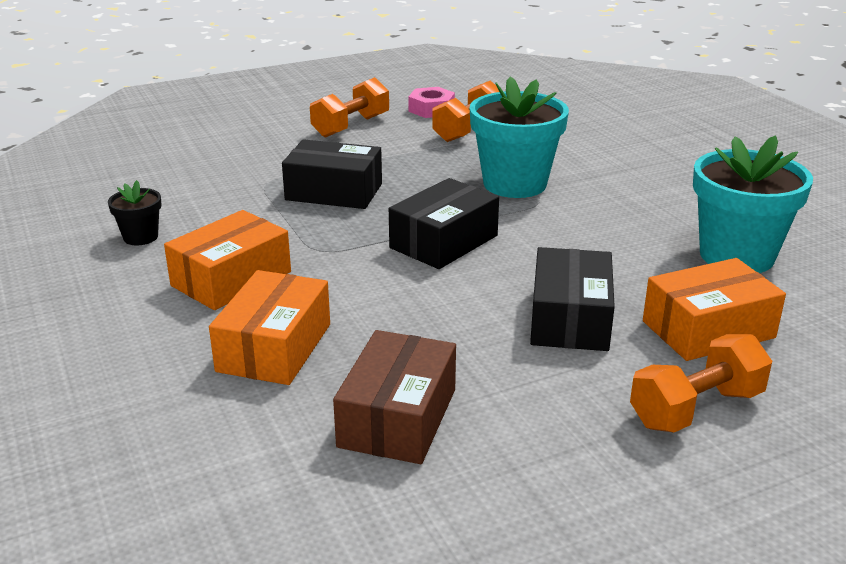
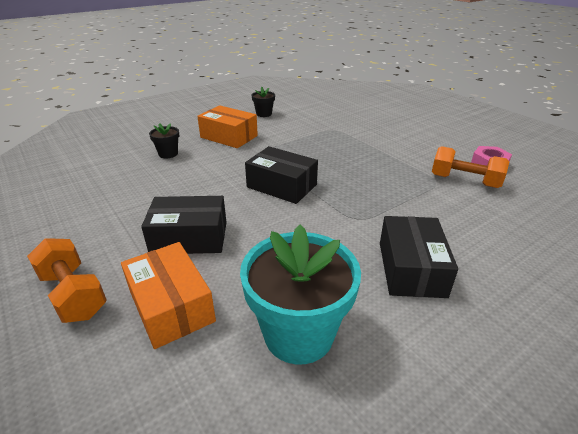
camera: 80 degrees right, 5 degrees up
(274, 347) = (168, 154): orange box -> black flower pot
(334, 192) = (332, 147): black box -> black box (411, 269)
(351, 126) = (430, 141): orange dumbbell -> none
(397, 417) = (103, 189): brown box -> none
(514, 184) = (381, 206): turquoise flower pot -> none

